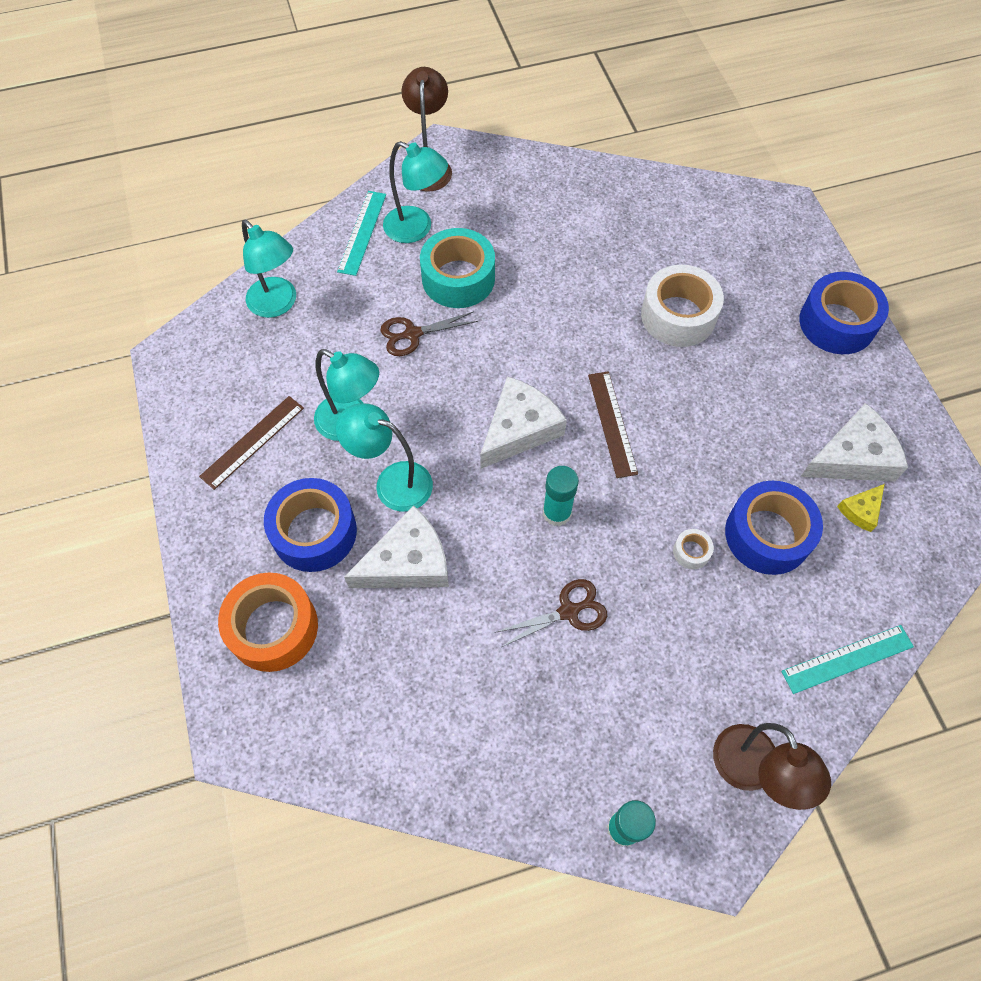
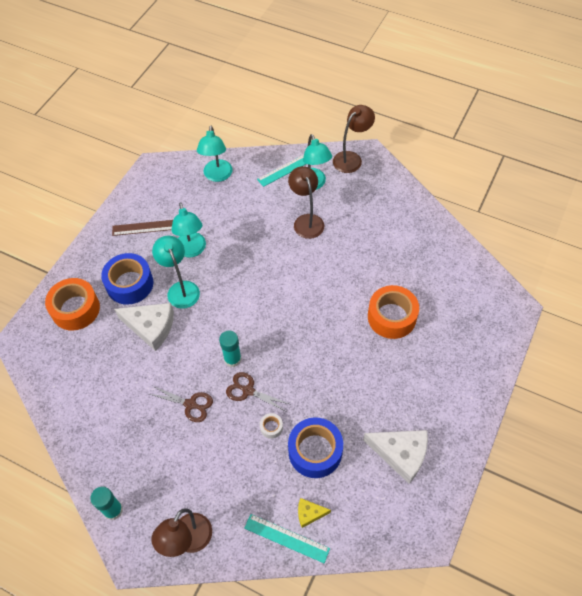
camera: 45 degrees right, 5 degrees down
(412, 334) = (258, 231): brown scissors -> brown scissors (248, 390)
(458, 278) = (306, 221): turquoise tape -> brown lamp
(519, 429) = (257, 309): white cheese -> none
(612, 423) = (301, 341): brown ruler -> none
(678, 316) = (391, 317): white tape -> orange tape
(837, 323) = (472, 385): blue tape -> none
(861, 510) = (374, 481): yellow cheese -> yellow cheese (309, 513)

